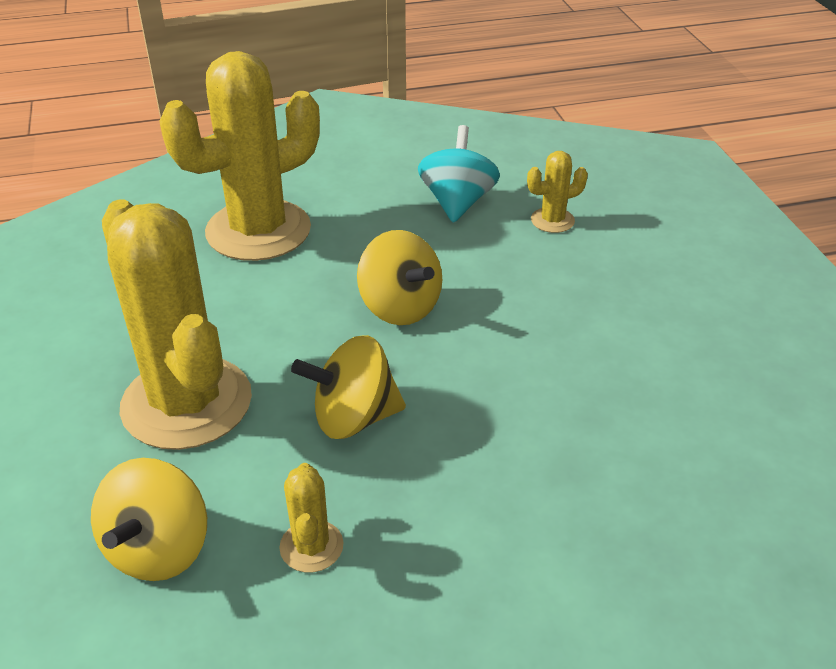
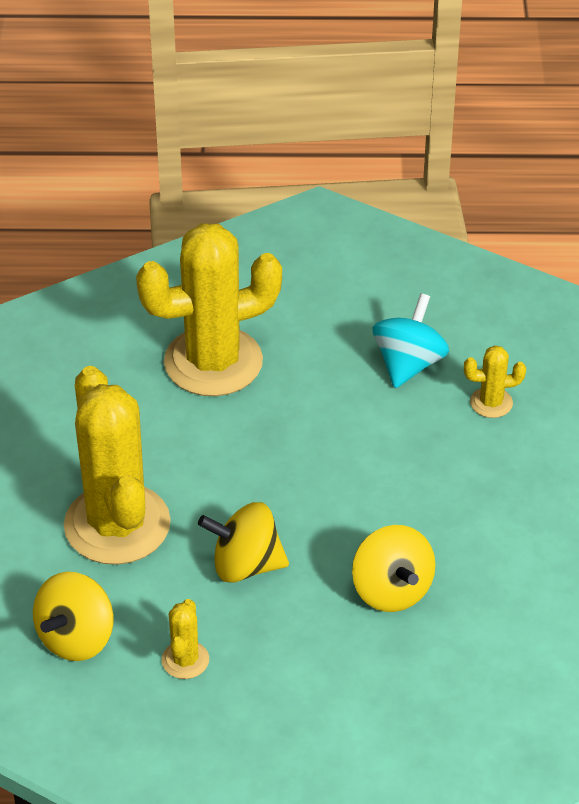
camera: 15 degrees right, 5 degrees up
(400, 307) = (315, 470): yellow spinning top -> yellow spinning top (391, 590)

